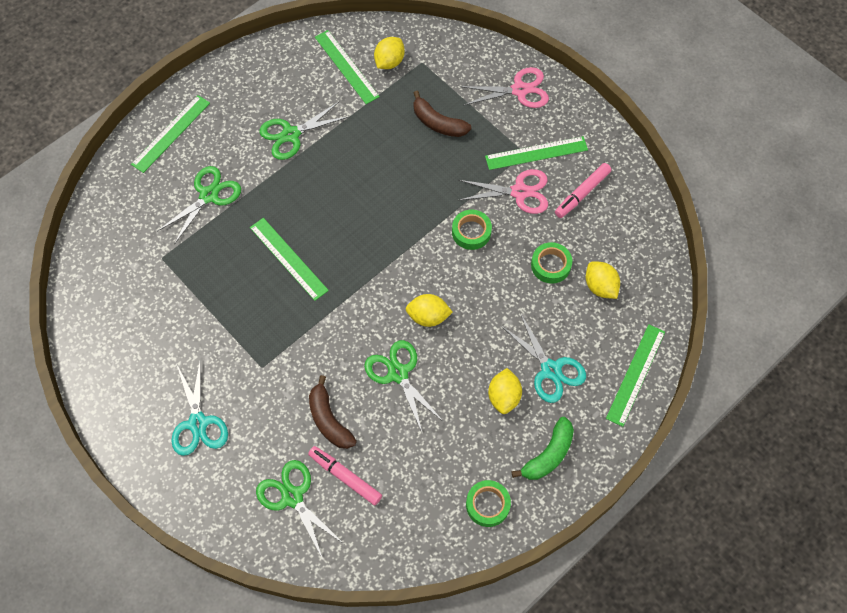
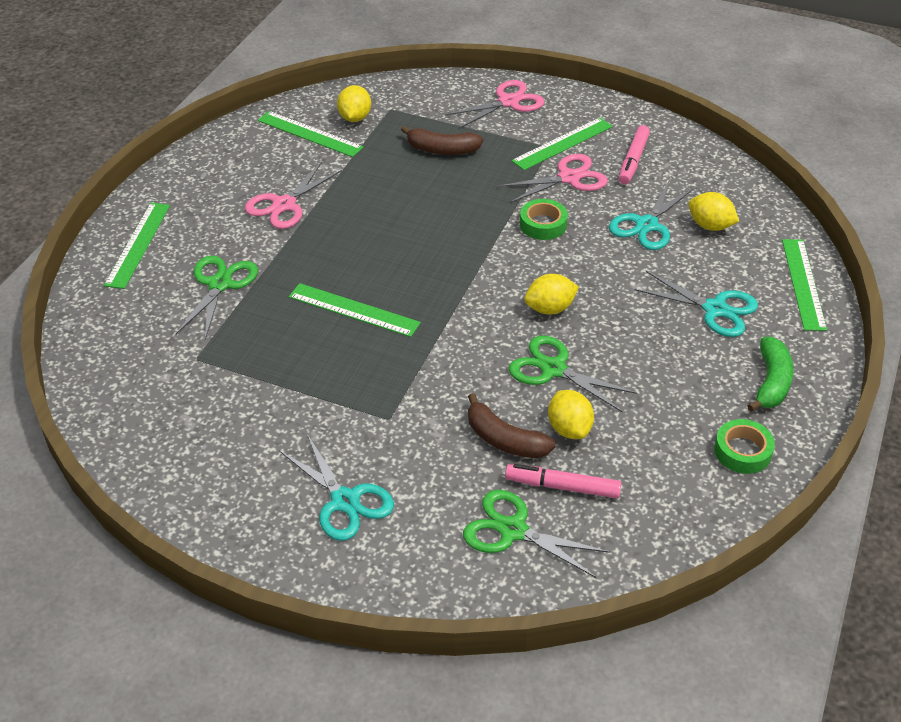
camera: 25 degrees left, 20 degrees down
(291, 134) = (284, 205): green scissors -> pink scissors
(504, 397) = (684, 349): yellow lemon -> yellow lemon (569, 428)
(550, 265) = (646, 225): green tape -> turquoise scissors

